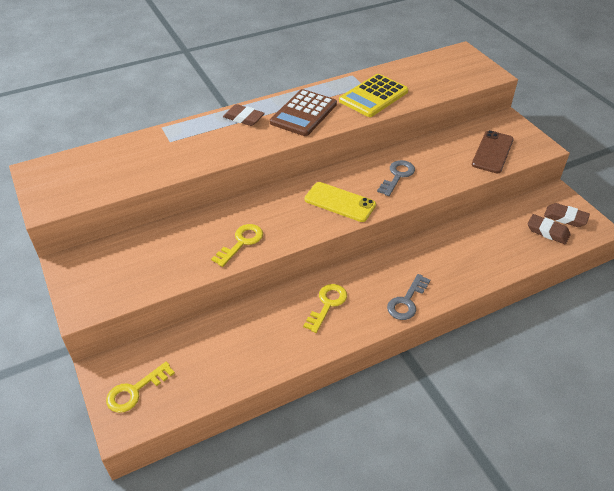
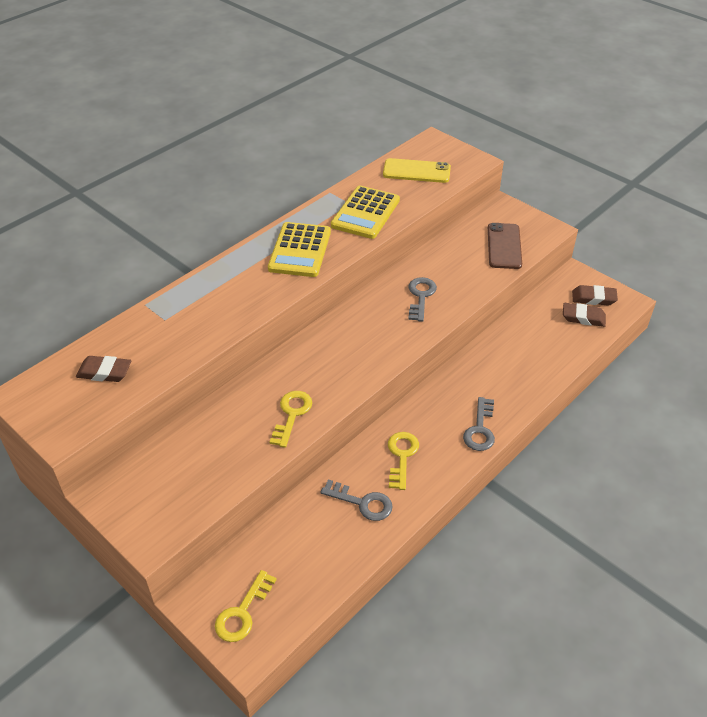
camera: 20 degrees left, 0 degrees up
(244, 118) = (235, 271): brown eraser -> brown eraser (104, 372)
(275, 333) = (362, 503): none -> grey key
(304, 113) = (300, 250): brown calculator -> yellow calculator
(339, 202) = (375, 341): yellow phone -> yellow phone (416, 171)

